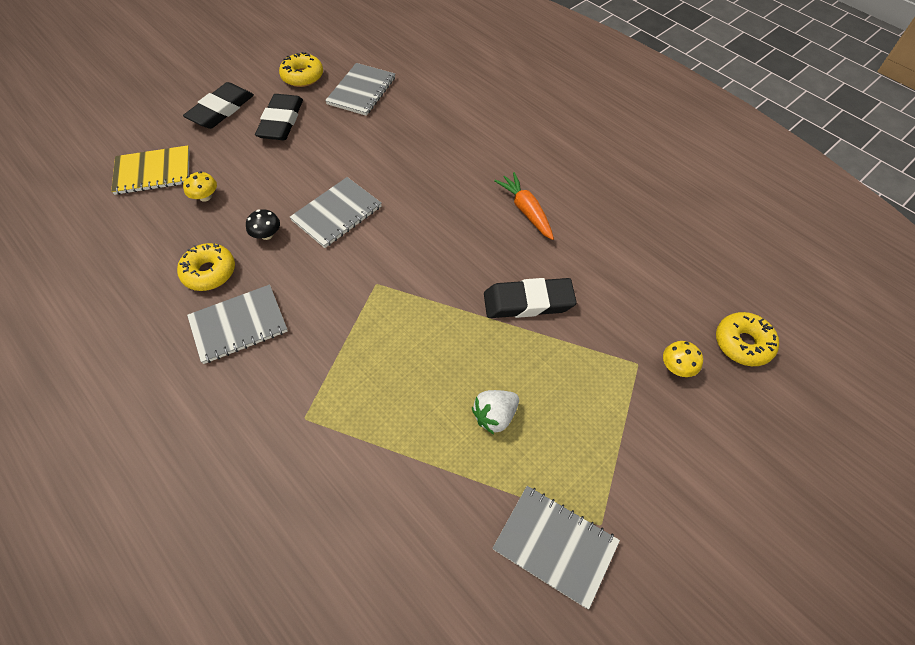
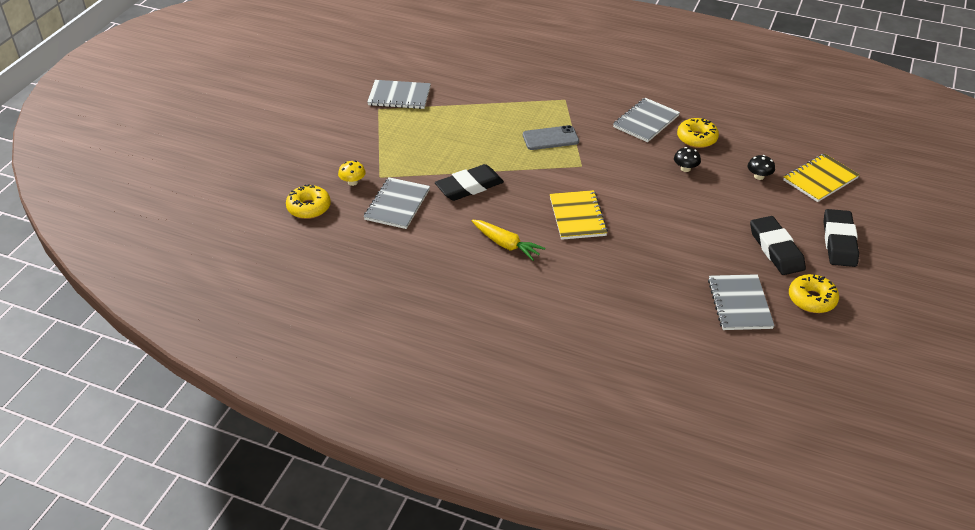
camera: 155 degrees right, 15 degrees down
(205, 197) = (759, 176): yellow mushroom -> black mushroom
(337, 213) = (651, 196): grey notebook -> grey notebook (397, 204)
(380, 344) = (550, 138): none -> grey phone
(431, 217) = (577, 216): none -> yellow notebook
(495, 416) = (458, 129): white strawberry -> none
(526, 211) = (506, 244): orange carrot -> yellow carrot

